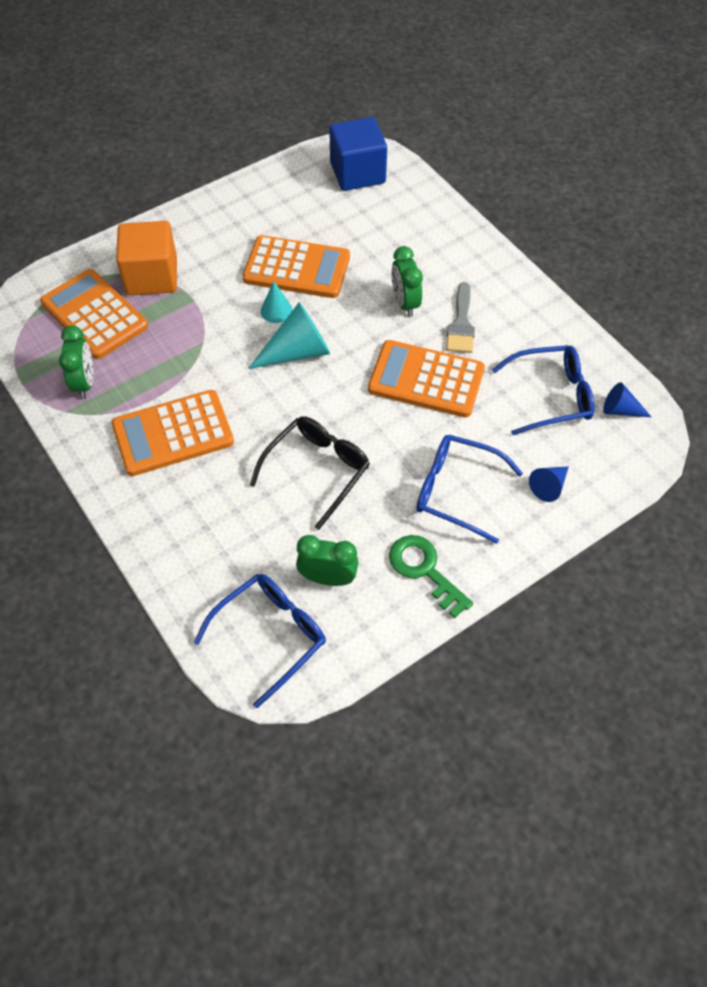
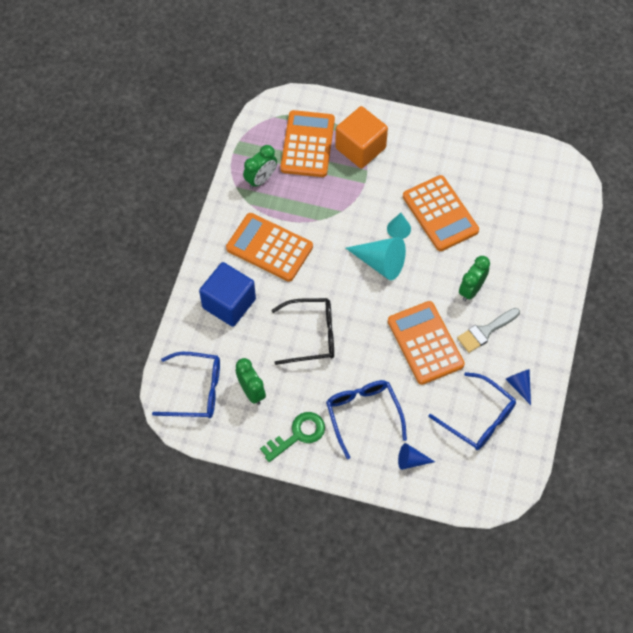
camera: 50 degrees right, 5 degrees up
(357, 173) = (549, 185): blue cube -> blue cube (229, 303)
(424, 570) = (298, 434): green key -> green key turned 45 degrees clockwise
(620, 410) = (504, 463): blue cone -> blue cone (519, 385)

